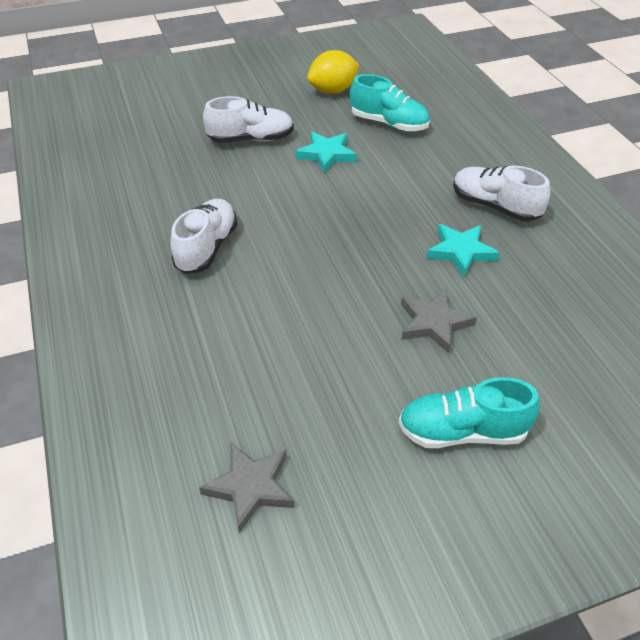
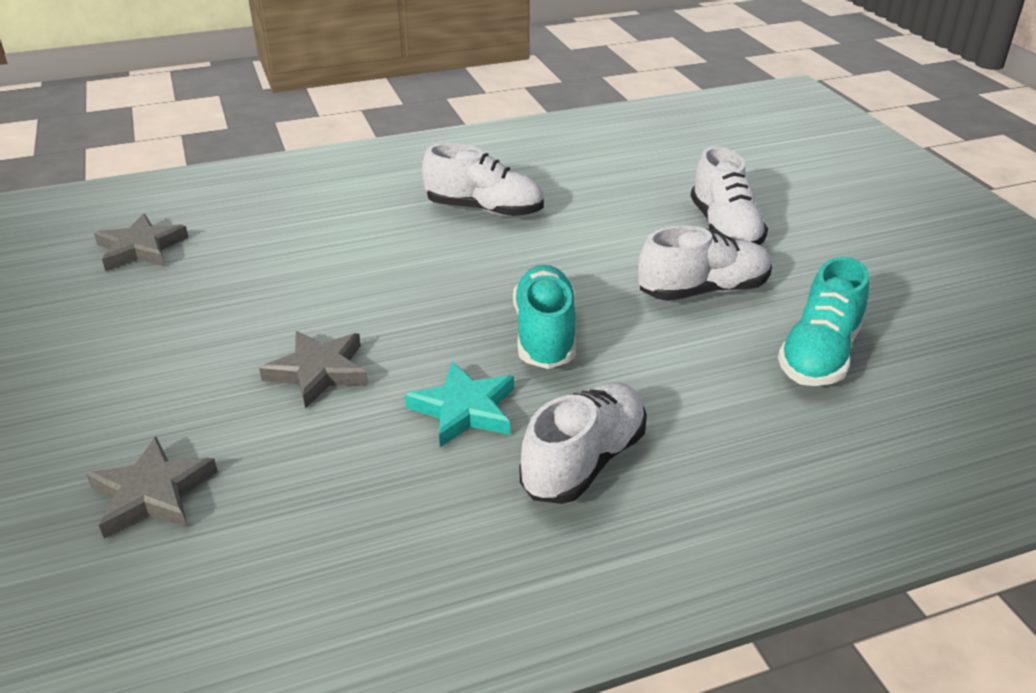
camera: 90 degrees right, 10 degrees down
(326, 154) = (703, 291): turquoise star -> white shoe
(333, 91) = (905, 297): yellow lemon -> none
(462, 432) = (136, 381): turquoise shoe -> turquoise shoe (544, 335)
(576, 390) = (152, 493): none -> grey star

